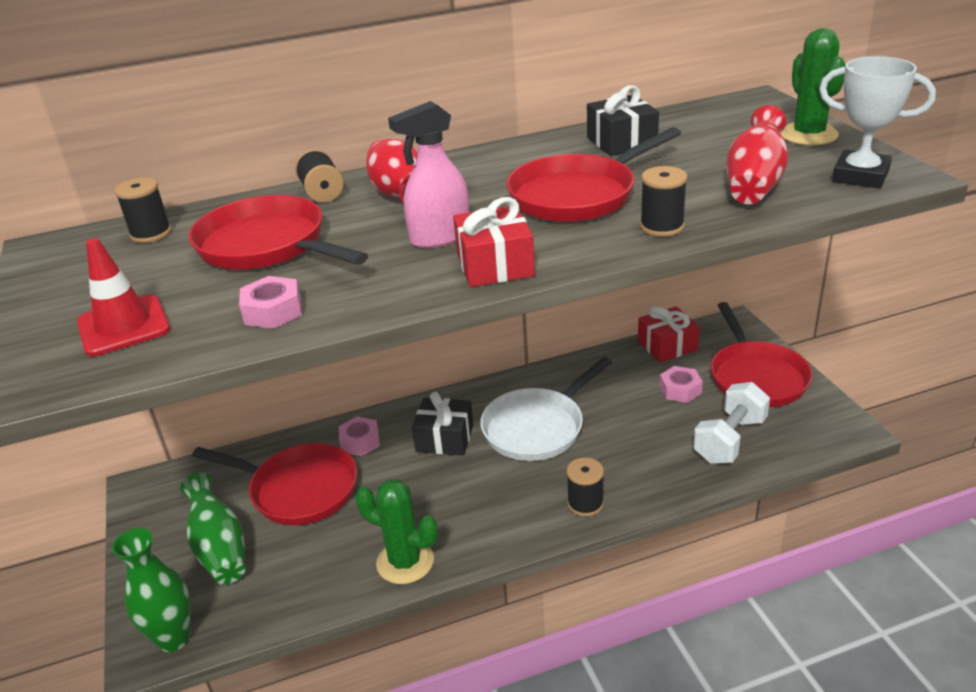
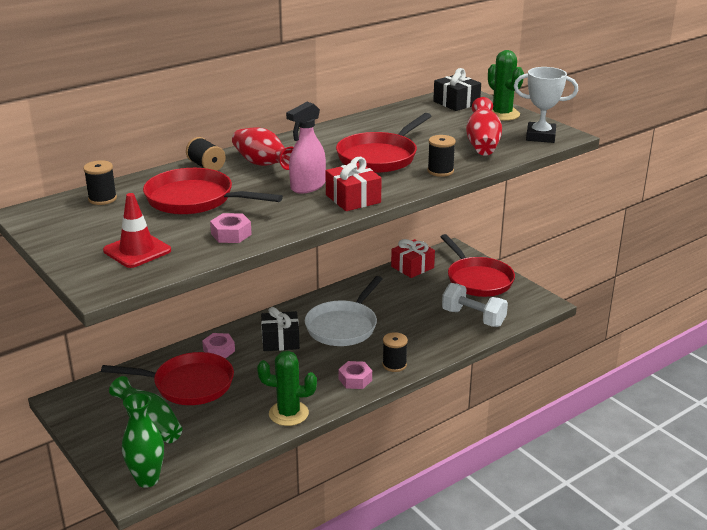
camera: 20 degrees left, 5 degrees down
(621, 142) = (389, 124): black gift -> black gift (456, 103)
(680, 390) = (431, 293): pink nut -> pink nut (355, 379)
(730, 440) = (473, 318): white dumbbell -> white dumbbell turned 75 degrees counterclockwise

